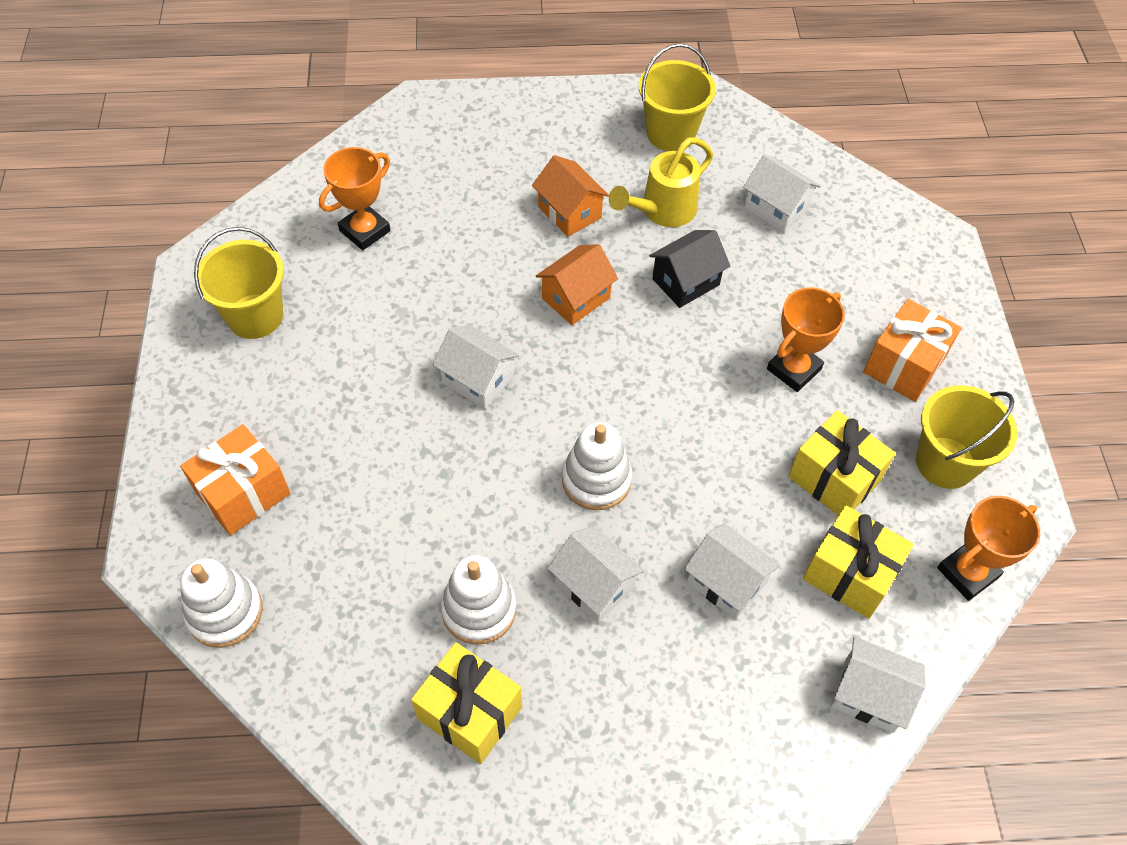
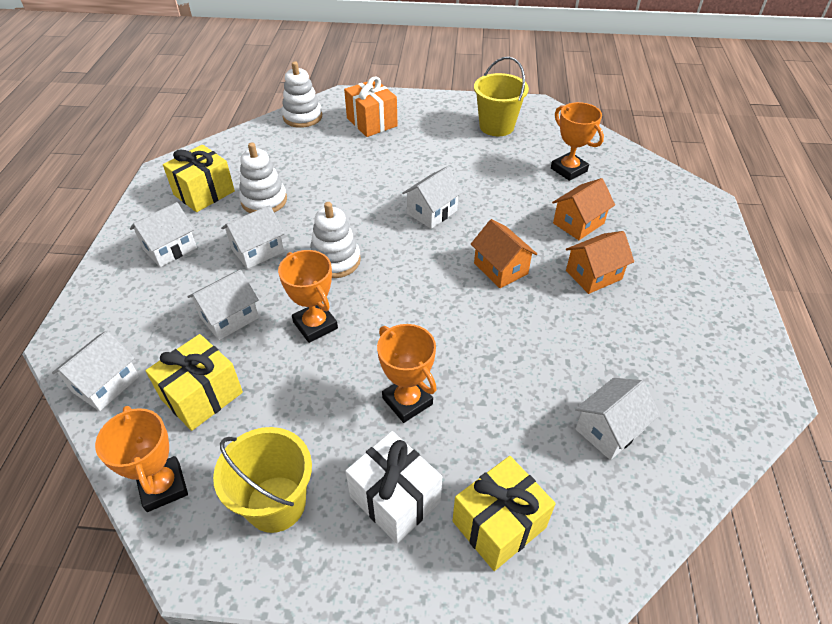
camera: 100 degrees right, 10 degrees down
(479, 223) = (578, 223): none -> orange house
(613, 715) = (170, 248): none -> white house
(663, 210) = (599, 337): yellow watering can -> none
(671, 133) = (706, 359): yellow bucket -> none
(686, 282) = (514, 340): black house -> none
(713, 479) = (315, 325): none -> orange trophy
(834, 478) = (289, 406): yellow gift -> yellow gift (499, 524)
(903, 365) = (395, 499): orange gift -> white gift

